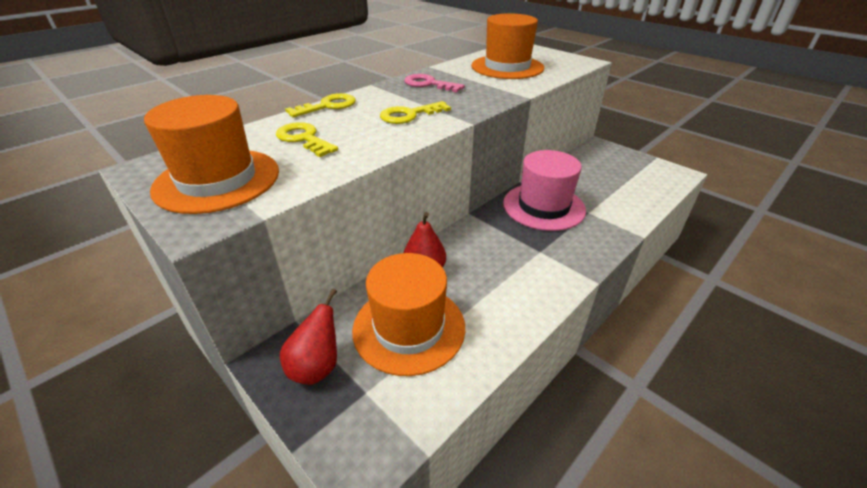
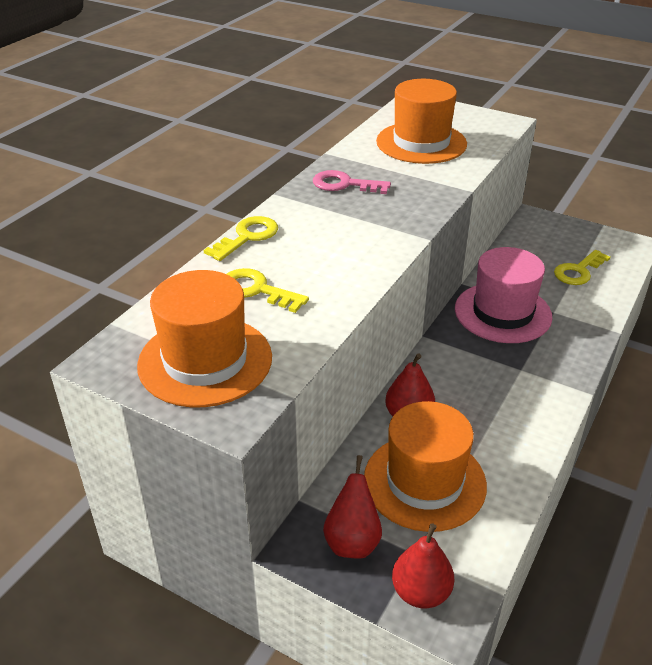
camera: 15 degrees left, 0 degrees up
(349, 431) = (421, 592): none -> red pear
(409, 115) = (353, 237): yellow key -> yellow key (578, 271)

